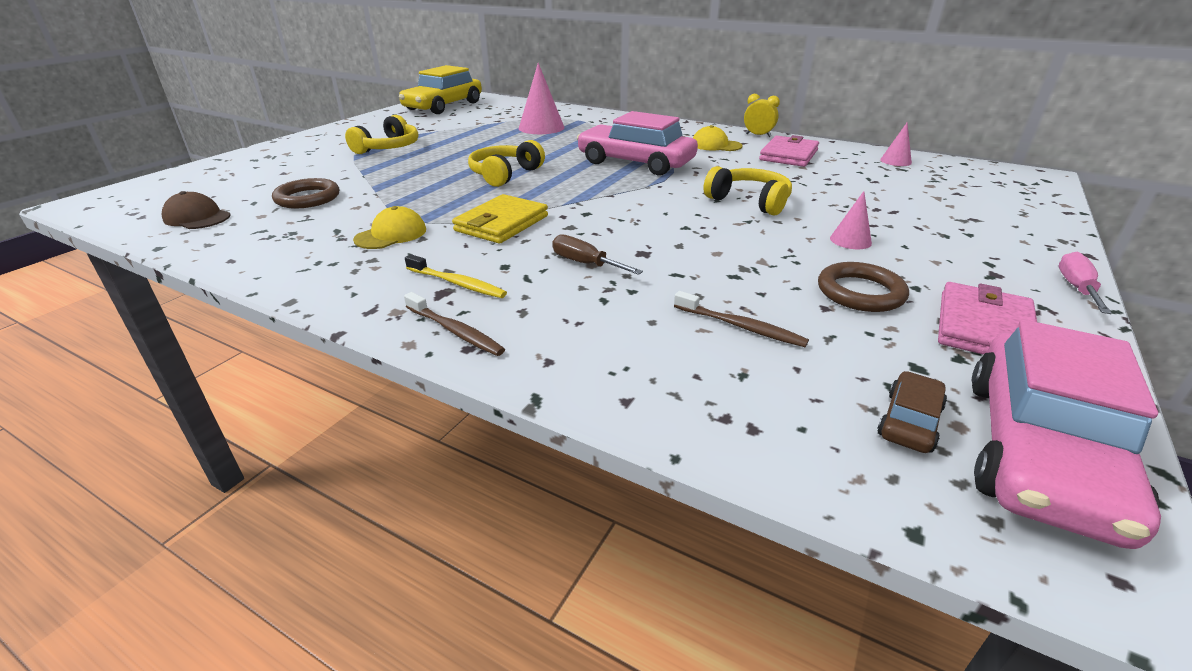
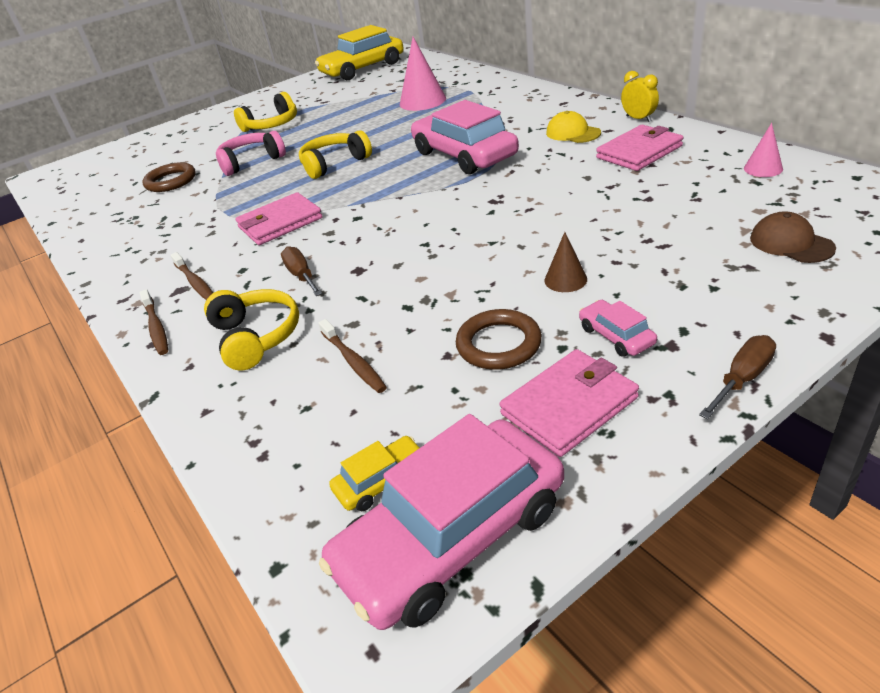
camera: 30 degrees right, 5 degrees up
(197, 217) = (91, 195): brown cap -> brown cap (791, 243)
(391, 234) = (194, 226): yellow cap -> none
(399, 177) = (251, 162): none -> pink headphones
(457, 283) = (195, 282): yellow toothbrush -> brown toothbrush
(501, 223) = (280, 223): yellow wallet -> pink wallet
(749, 201) = (521, 217): yellow headphones -> yellow headphones (256, 337)
(850, 240) = (565, 280): pink cone -> brown cone
(909, 421) = (381, 481): brown car -> yellow car
(946, 273) = (616, 336): none -> pink car
(1076, 288) = (742, 378): pink screwdriver -> brown screwdriver

